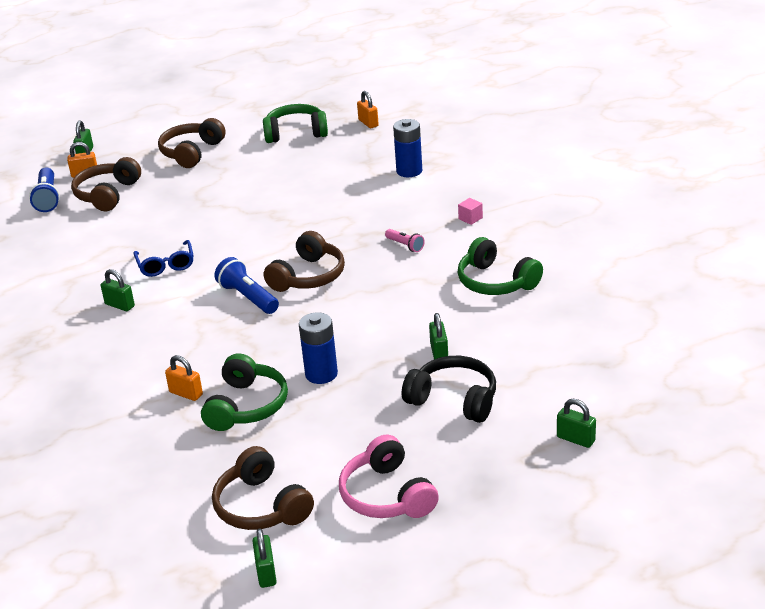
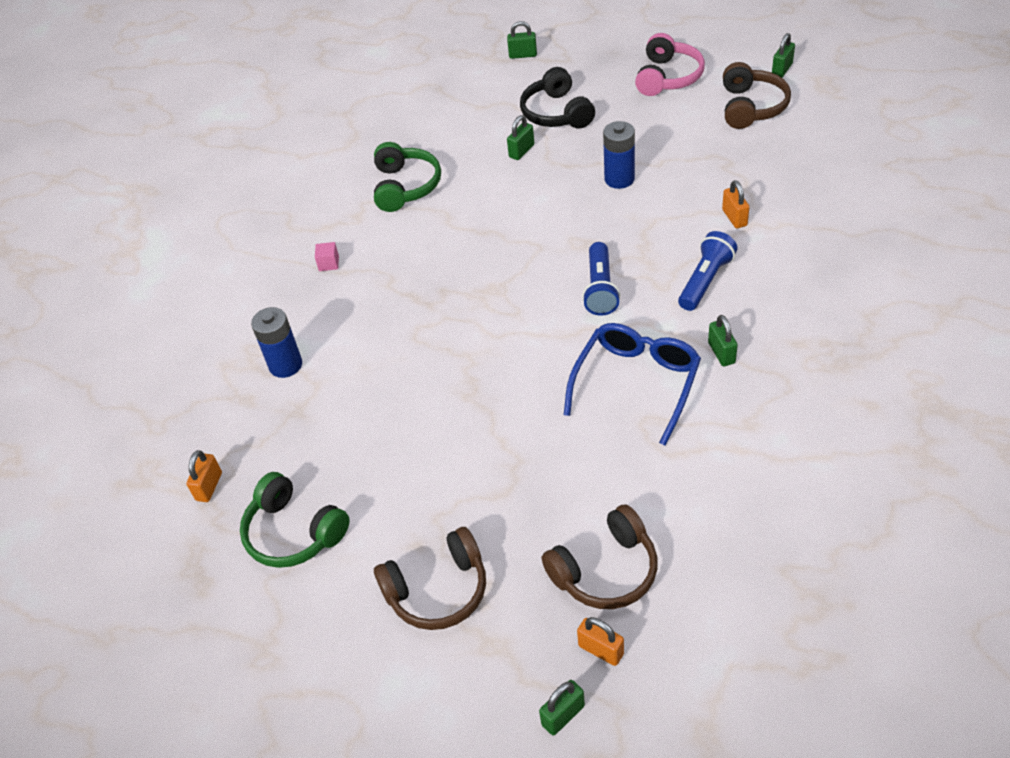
camera: 135 degrees left, 15 degrees up
(47, 198) = (684, 623): blue flashlight -> blue flashlight (705, 280)
(166, 265) = (636, 383): blue glasses -> blue glasses, size x1.63
(246, 406) = (698, 182): green headphones -> none
(308, 276) = (528, 282): brown headphones -> none
(405, 245) = (415, 266): pink flashlight -> none
(575, 439) = (523, 55): green padlock -> green padlock turned 75 degrees counterclockwise

